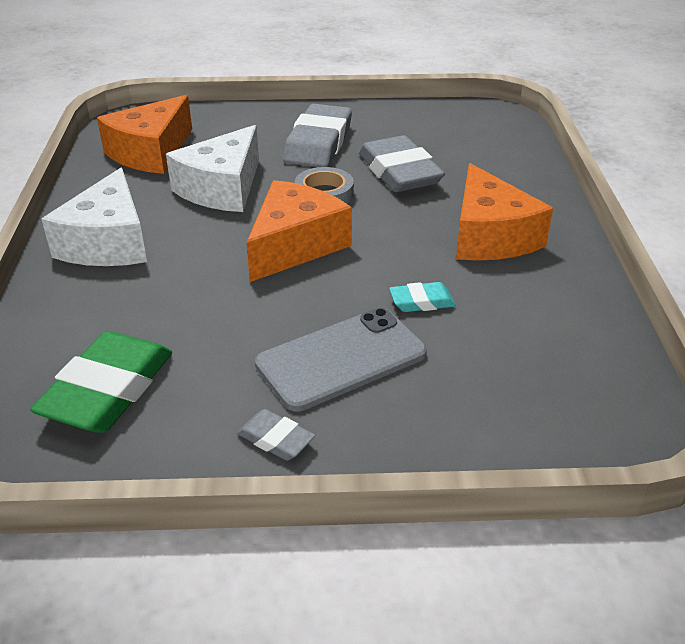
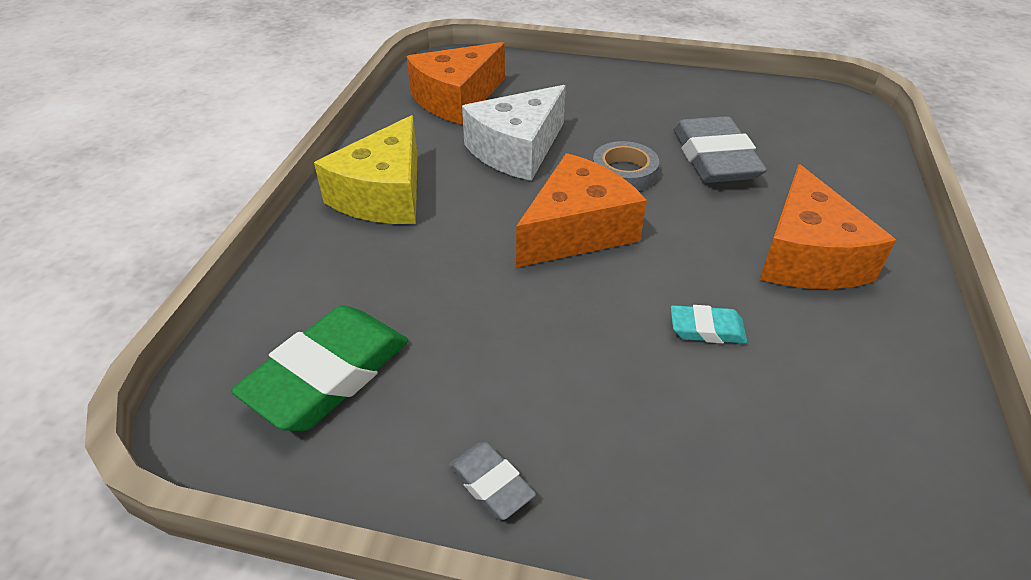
camera: 15 degrees right, 5 degrees up
(108, 242) = (384, 194): white cheese -> yellow cheese
(318, 143) = (632, 112): grey eraser -> none
(341, 359) = (594, 388): grey phone -> none

